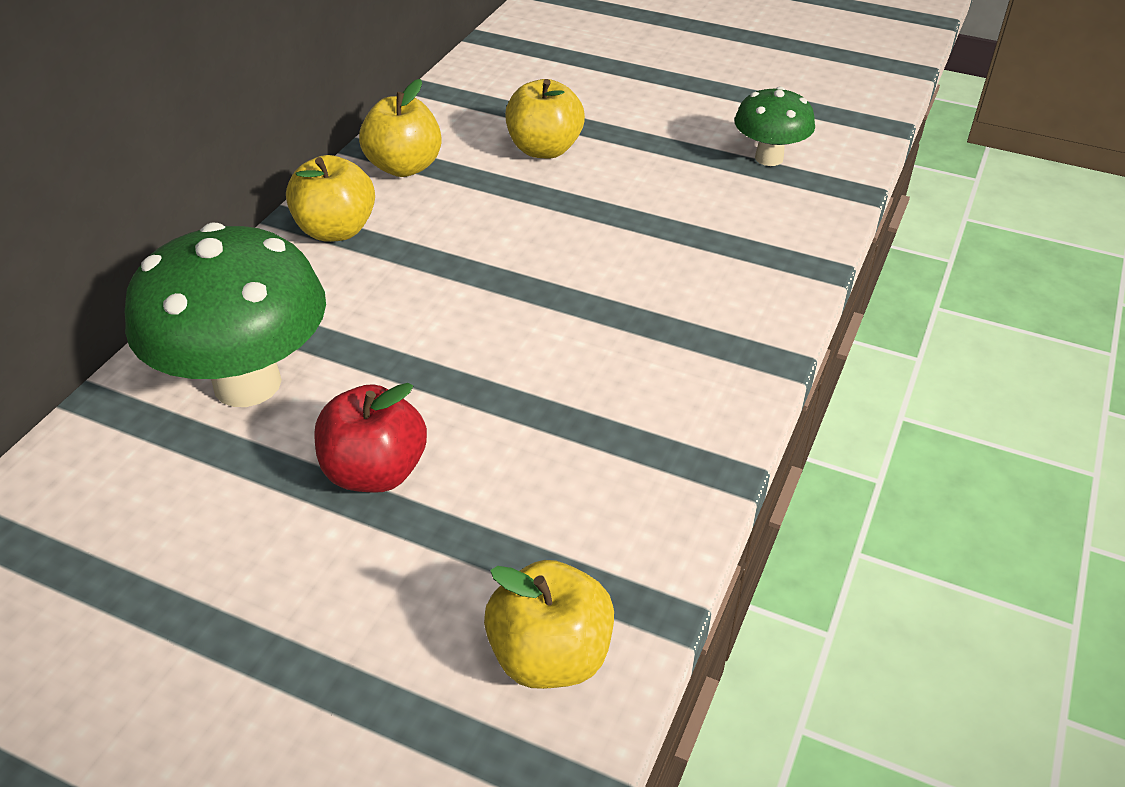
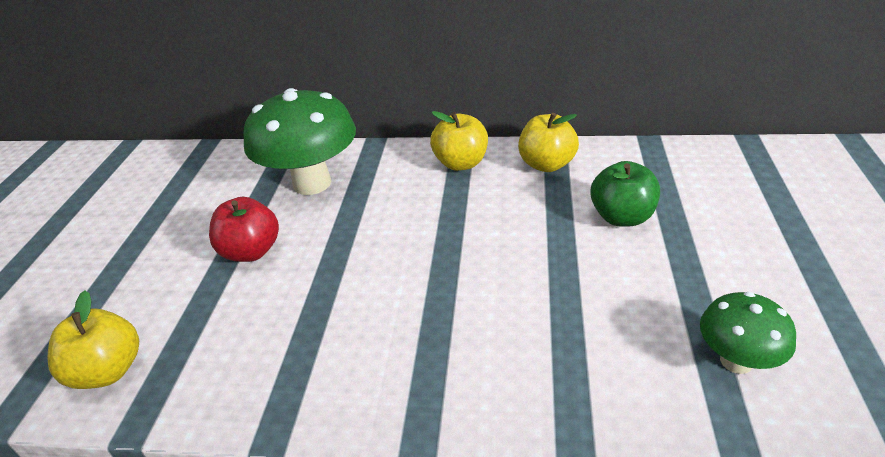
camera: 75 degrees right, 5 degrees down
(544, 149) = (622, 217): yellow apple -> green apple

